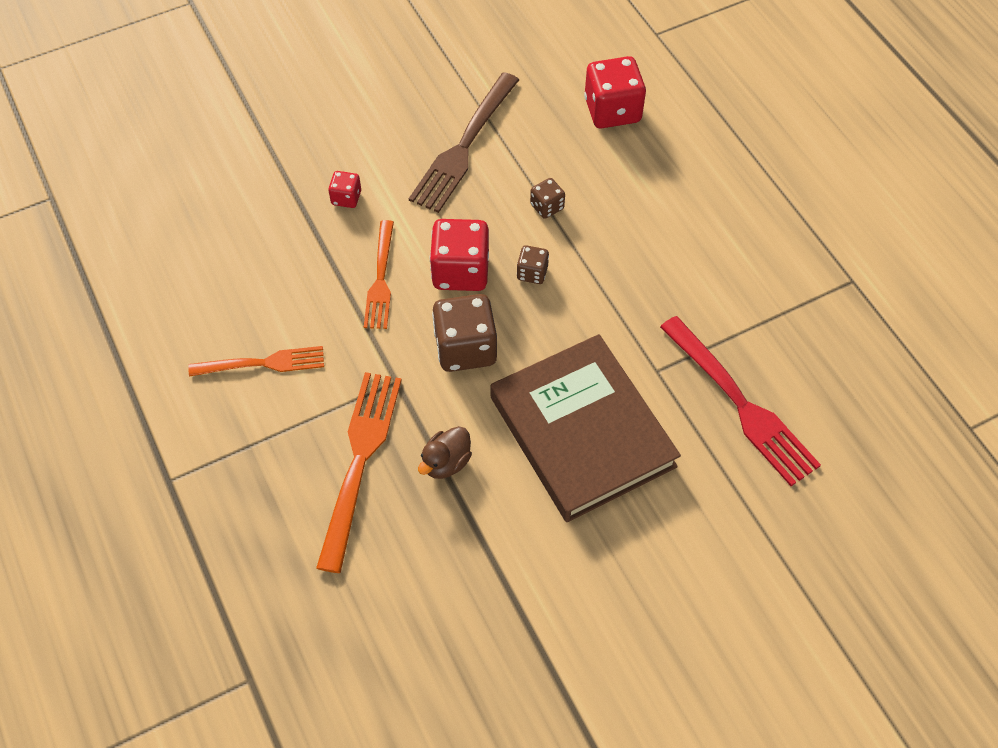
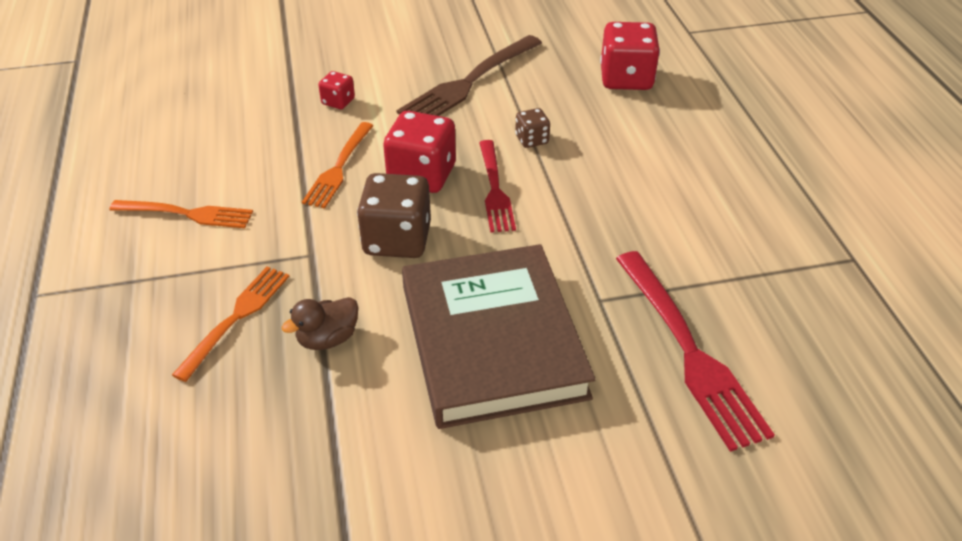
camera: 15 degrees right, 15 degrees down
(360, 461) = (236, 318): orange fork -> orange fork, size x0.64
(532, 273) = (495, 189): brown dice -> red fork

